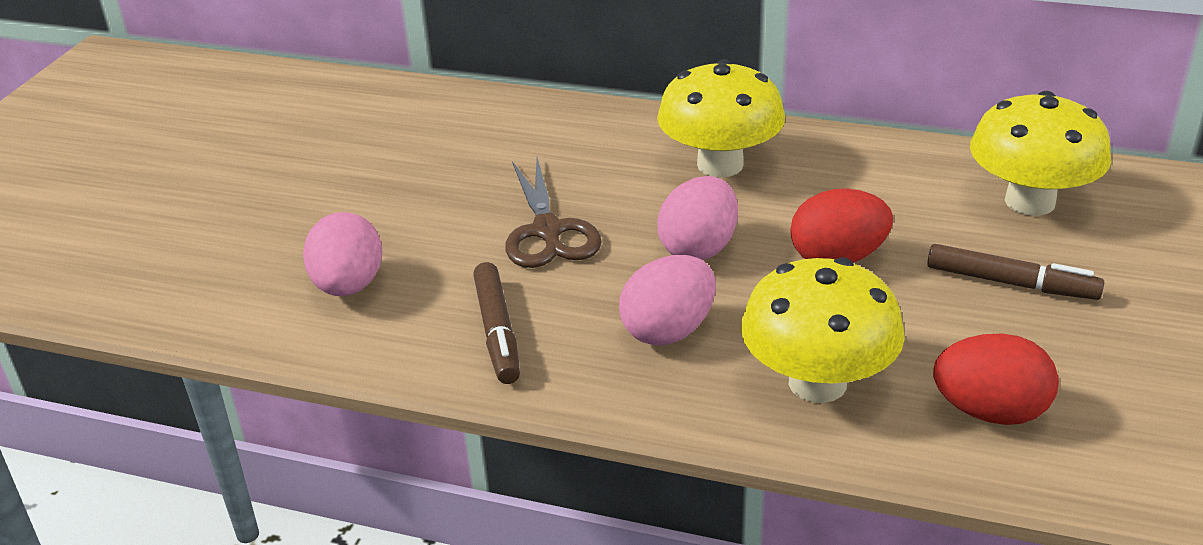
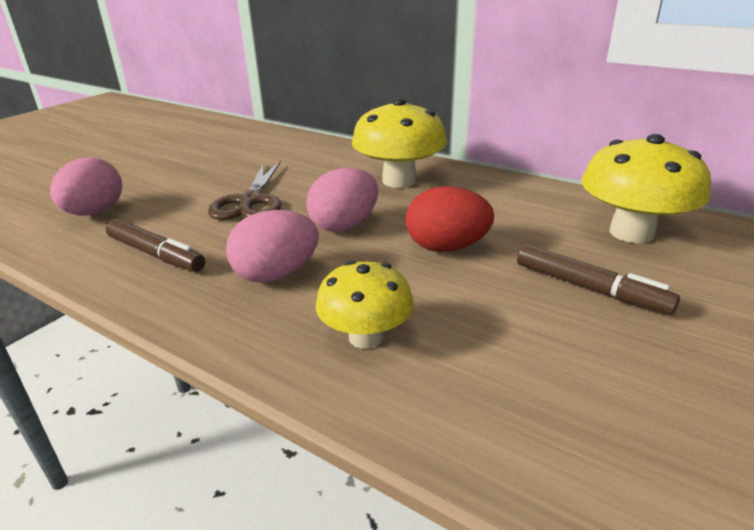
camera: 15 degrees right, 5 degrees down
(497, 332) = (155, 254): brown marker -> brown marker turned 60 degrees counterclockwise
(817, 383) = (366, 337): yellow mushroom -> yellow mushroom, size x0.64
(990, 412) = (517, 398): red egg -> none

